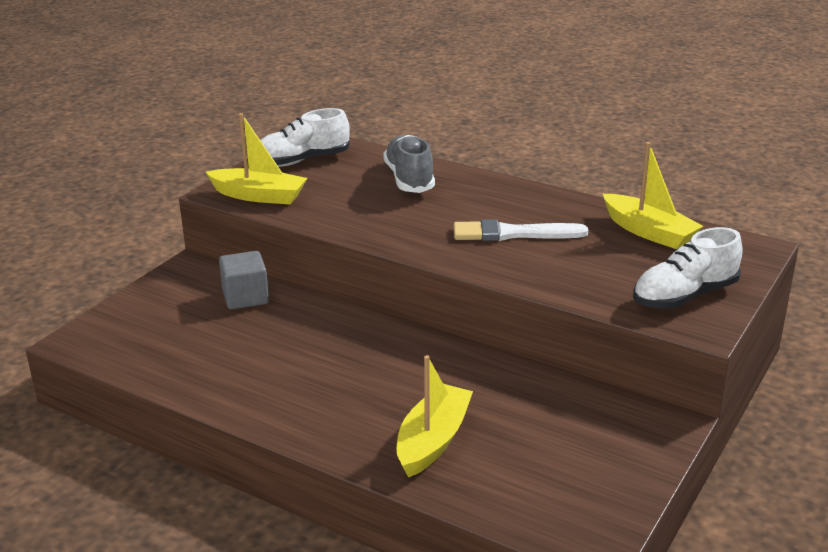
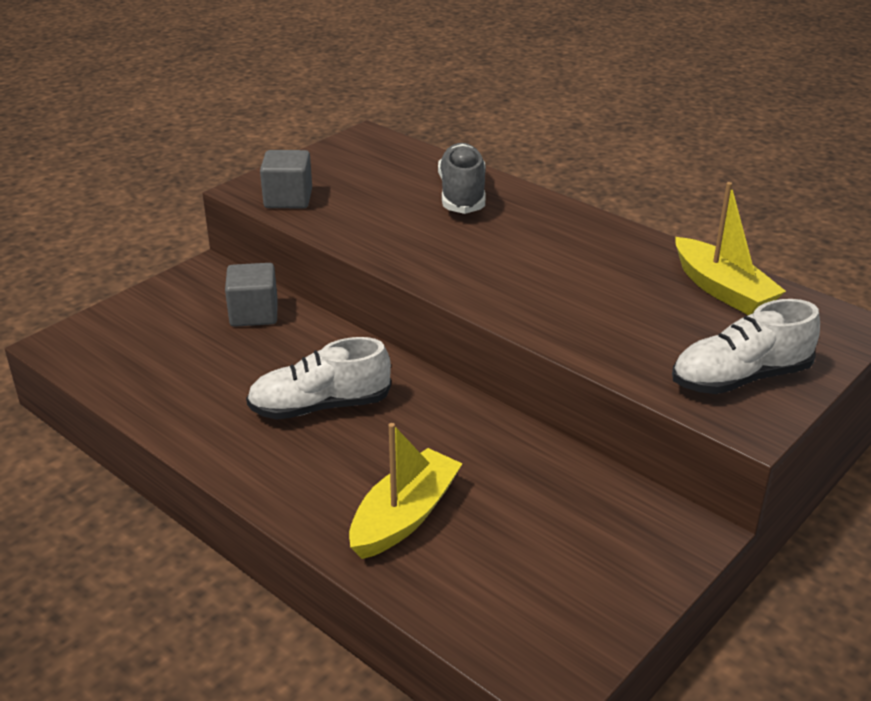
camera: 10 degrees right, 5 degrees up
(259, 196) = (288, 199): yellow boat -> grey cube
(301, 161) = (350, 161): white shoe -> white shoe (320, 406)
(513, 234) = (558, 275): white brush -> none

